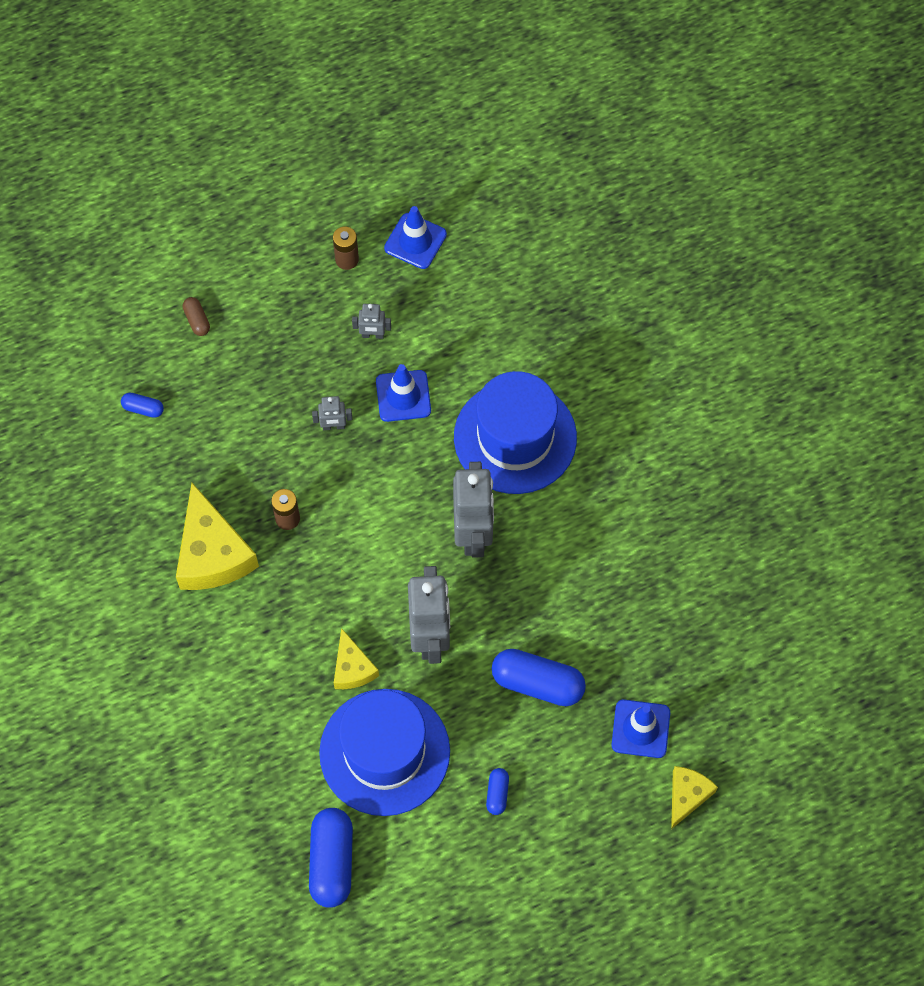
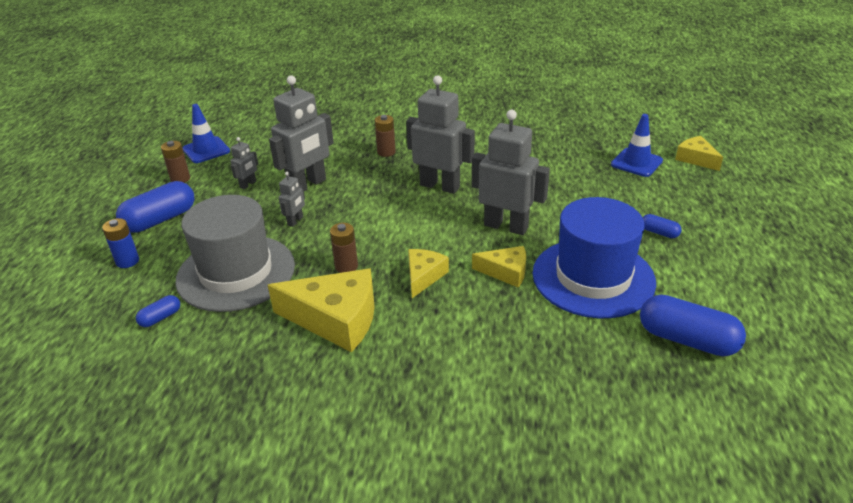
camera: 60 degrees left, 30 degrees down
(197, 320) = (127, 261): brown capsule -> blue battery
(230, 427) = (236, 272): none -> grey hat
(308, 596) = (424, 276): none -> yellow cheese
(403, 396) = (308, 185): blue traffic cone -> grey robot
(515, 437) = (386, 152): blue hat -> brown battery
(537, 683) = (577, 191): blue capsule -> blue capsule (160, 220)

